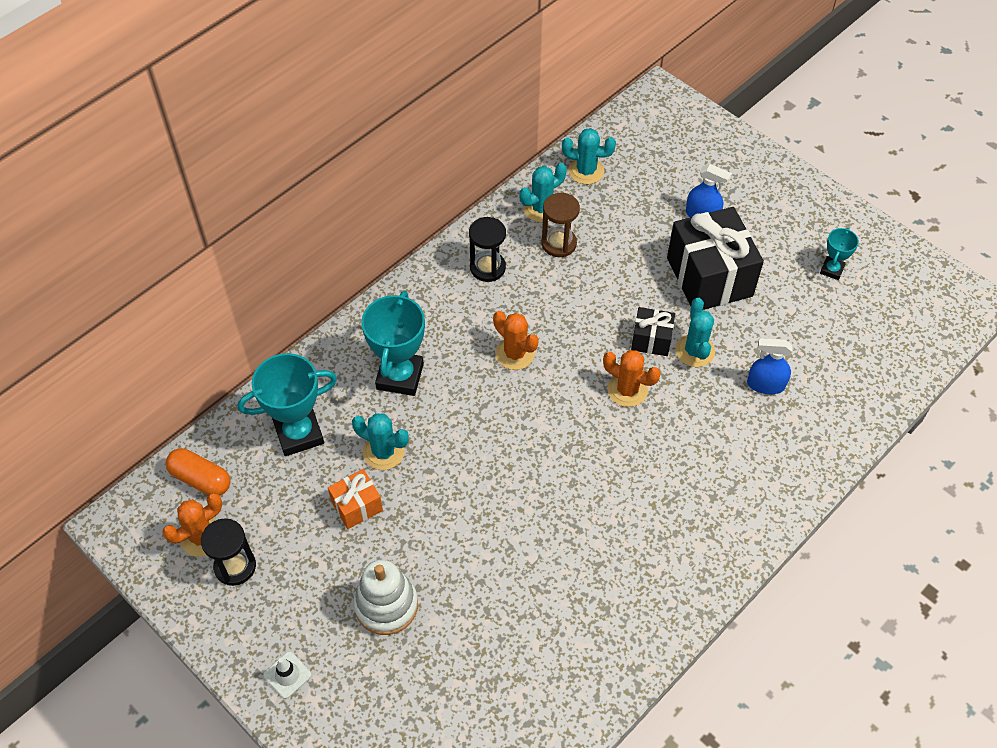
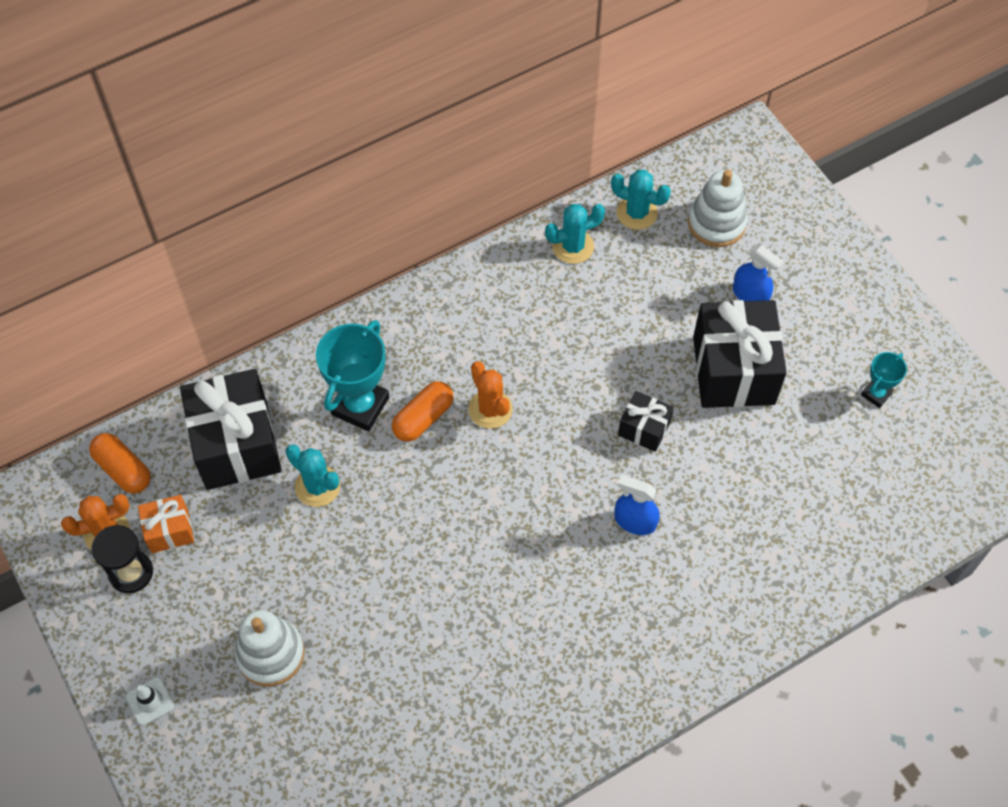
camera: 15 degrees right, 5 degrees up
(299, 434) = (236, 444): turquoise trophy -> black gift
(357, 506) = (272, 539): orange gift -> orange gift (169, 530)
(459, 374) = (423, 418): none -> orange capsule
(487, 268) = (492, 303): black hourglass -> none
(559, 243) = (578, 292): brown hourglass -> none
(627, 390) = (598, 480): orange cactus -> none
(655, 165) = (716, 223): none -> white stacking toy
(695, 351) = (688, 453): turquoise cactus -> none
(765, 384) = (753, 511): blue spray bottle -> blue spray bottle (635, 521)

